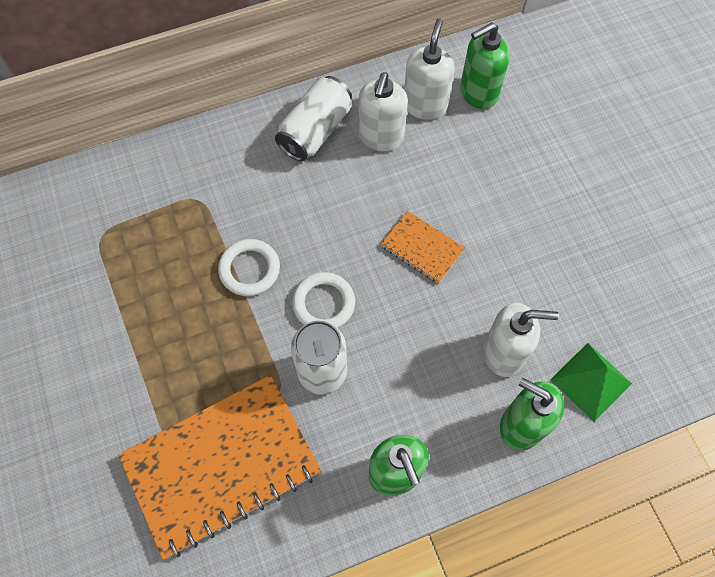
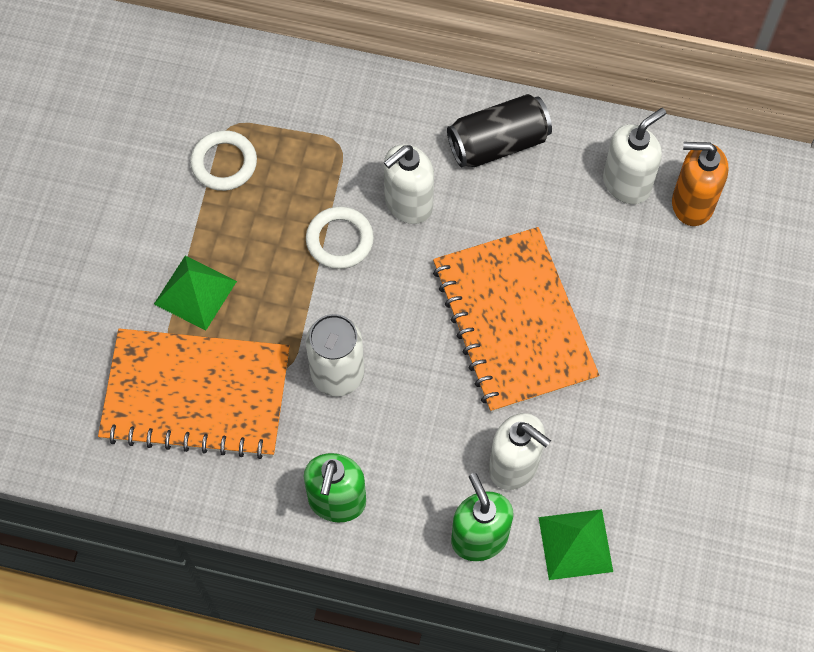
camera: 35 degrees right, 0 degrees up
(162, 382) = (195, 292): none -> green pyramid
(315, 130) = (498, 143): white can -> black can
(324, 303) = (383, 314): white ring -> white ring (224, 163)
(381, 137) = (557, 189): white soap dispenser -> white soap dispenser (408, 204)
(422, 248) = (514, 321): orange notebook -> orange notebook, size x2.13
(478, 93) = (692, 203): green soap dispenser -> orange soap dispenser

